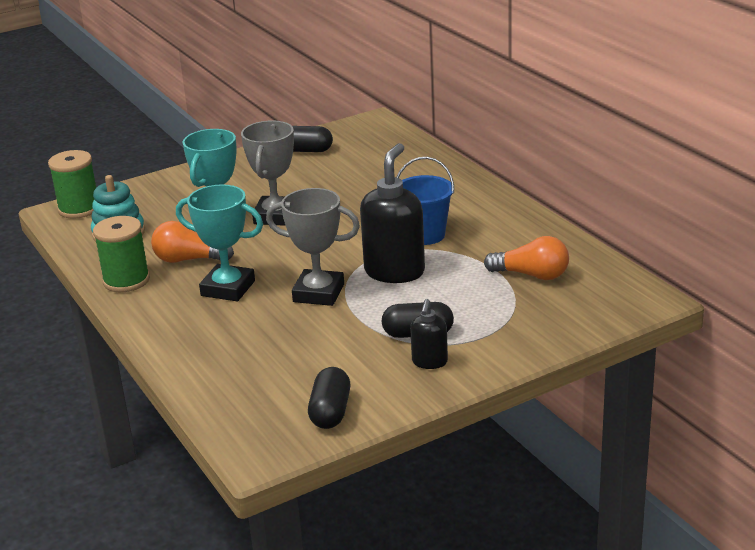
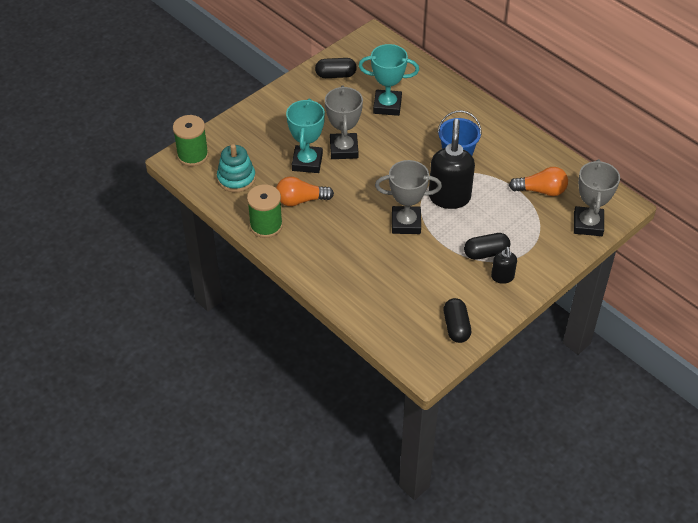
camera: 15 degrees left, 20 degrees up
(228, 288) = (341, 225): turquoise trophy -> turquoise trophy (387, 106)
(587, 316) = (588, 224): none -> grey trophy

